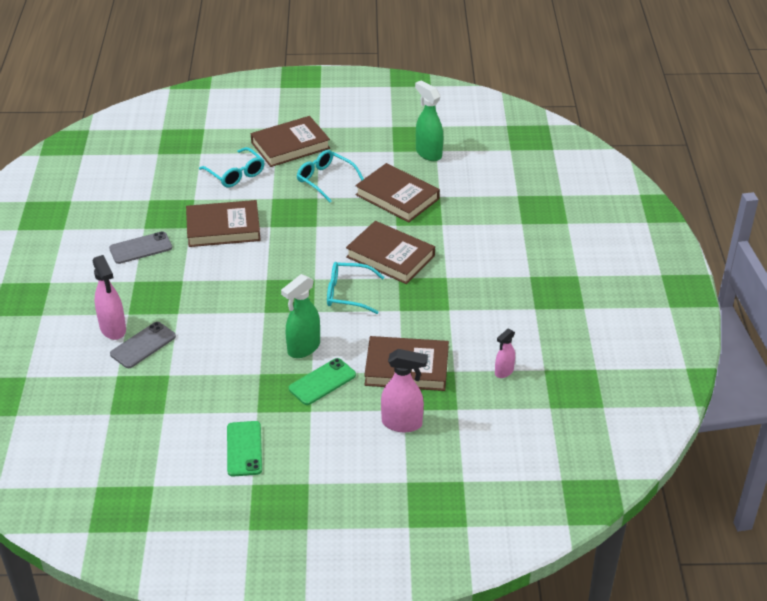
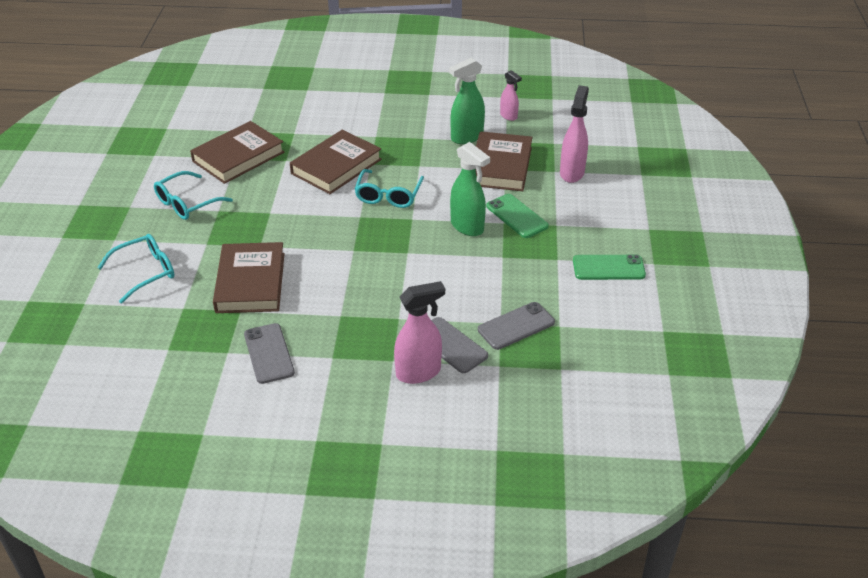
camera: 85 degrees left, 0 degrees up
(164, 384) = (516, 326): none -> grey phone
(290, 145) = (106, 227): brown book -> none
(428, 153) = (170, 133): green spray bottle -> green spray bottle (466, 137)

